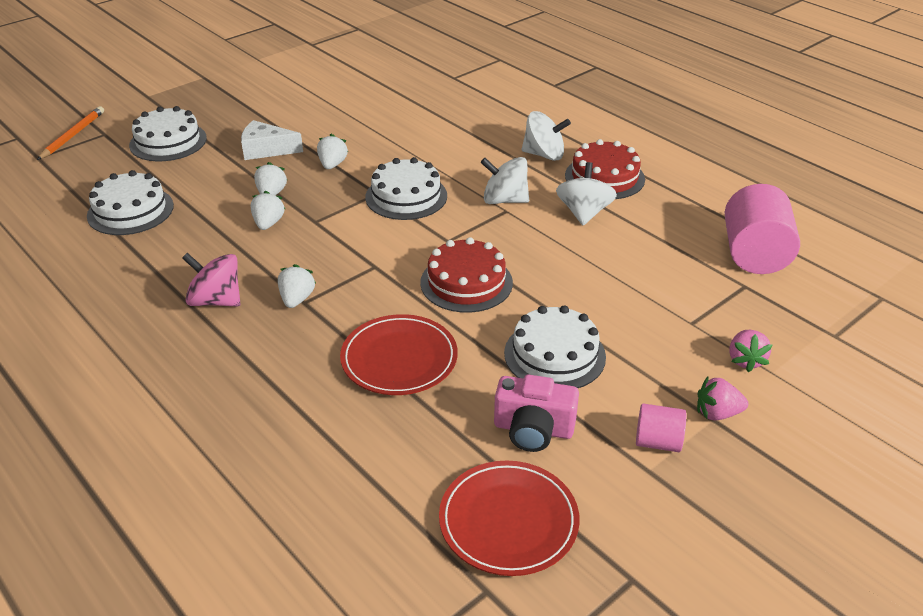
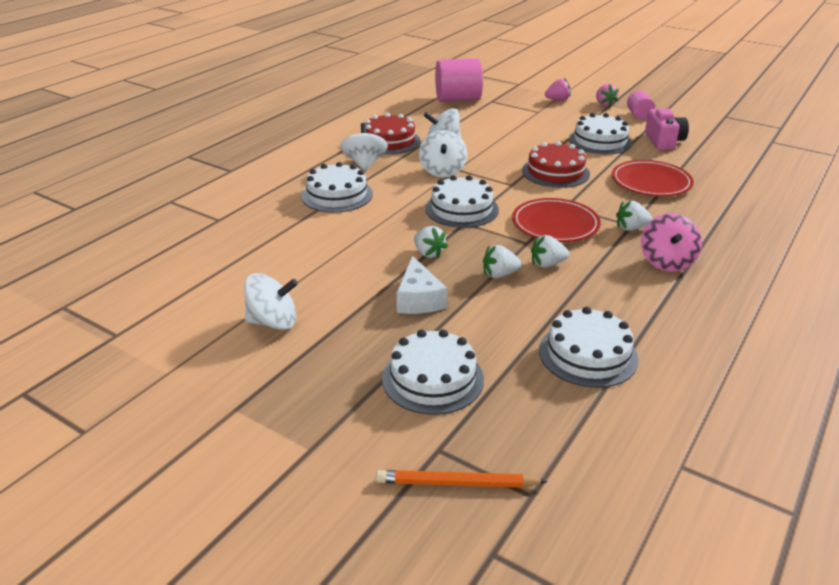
camera: 105 degrees left, 5 degrees down
(283, 92) = (273, 322): none -> white spinning top
(332, 164) = (428, 253): white strawberry -> white strawberry turned 120 degrees counterclockwise
(474, 132) = (337, 195): none -> white cake
(508, 521) = (728, 141): red plate -> red plate (555, 224)

